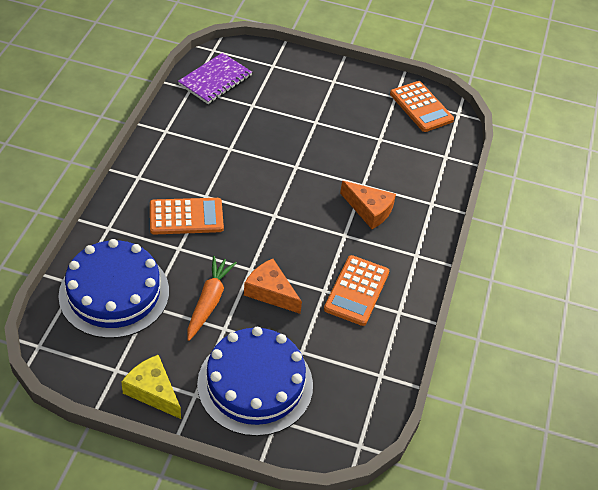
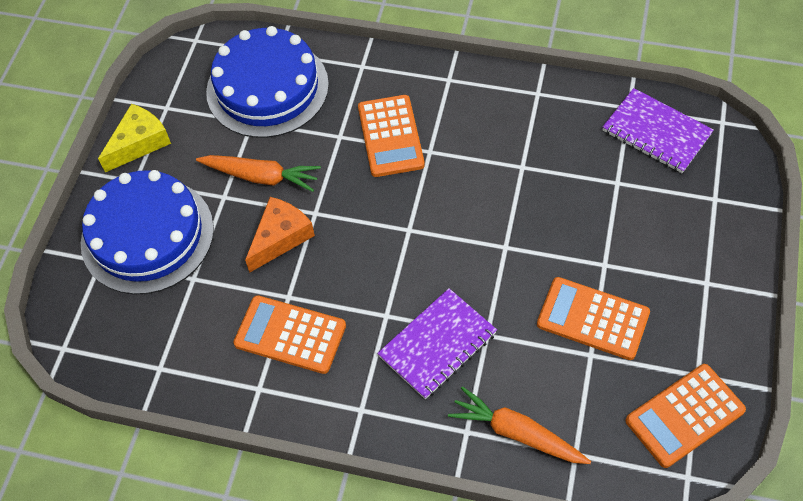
camera: 95 degrees right, 10 degrees up
(355, 134) = (592, 319): none -> orange calculator
(369, 210) = (437, 345): orange cheese -> purple notebook
(432, 180) = (517, 433): none -> orange carrot

